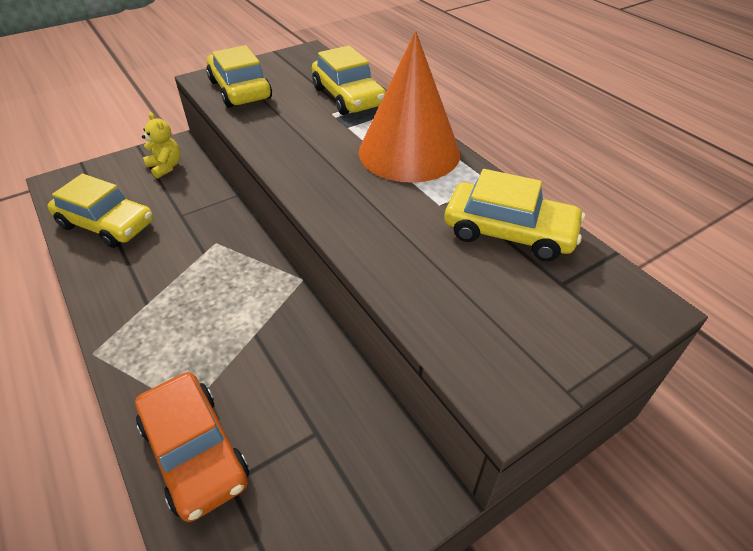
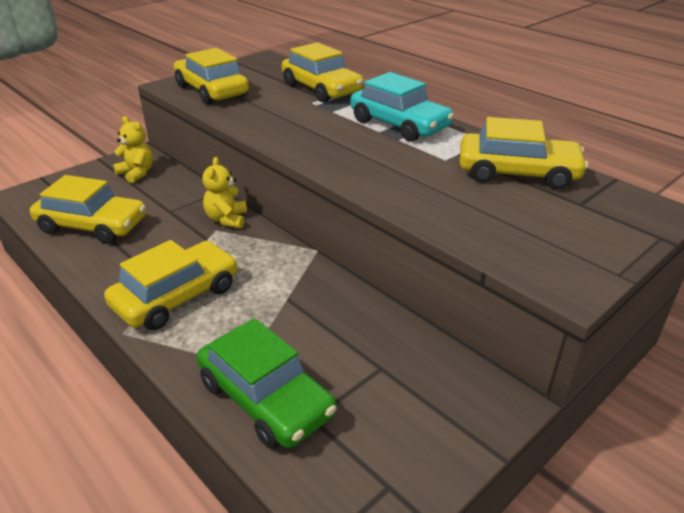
camera: 10 degrees left, 10 degrees down
(154, 317) = (176, 296): none -> yellow car
(195, 451) = (266, 398): orange car -> green car
(229, 232) = (227, 219): none -> yellow teddy bear
(409, 152) = (399, 124): orange cone -> turquoise car

